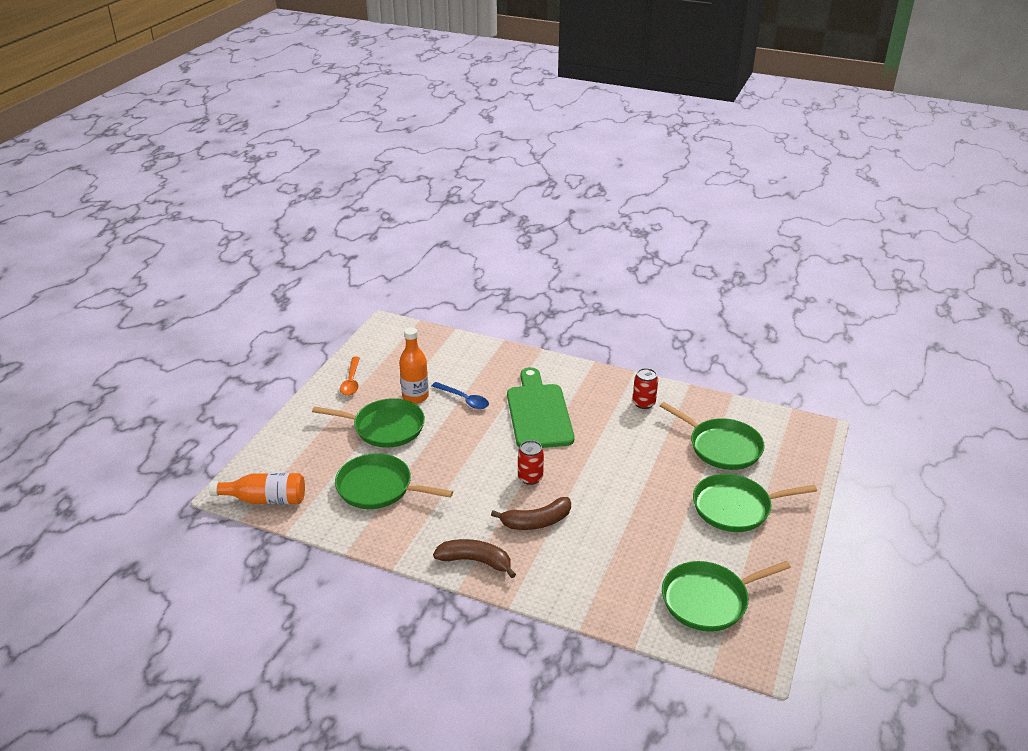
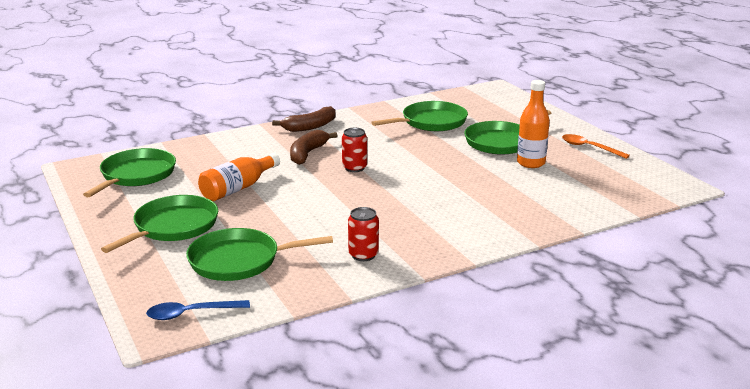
camera: 130 degrees right, 10 degrees down
(265, 499) = (472, 94): orange bottle -> orange bottle (238, 188)
(464, 399) = (497, 179): blue spoon -> blue spoon (191, 313)
(538, 413) = (429, 201): green cutting board -> none

